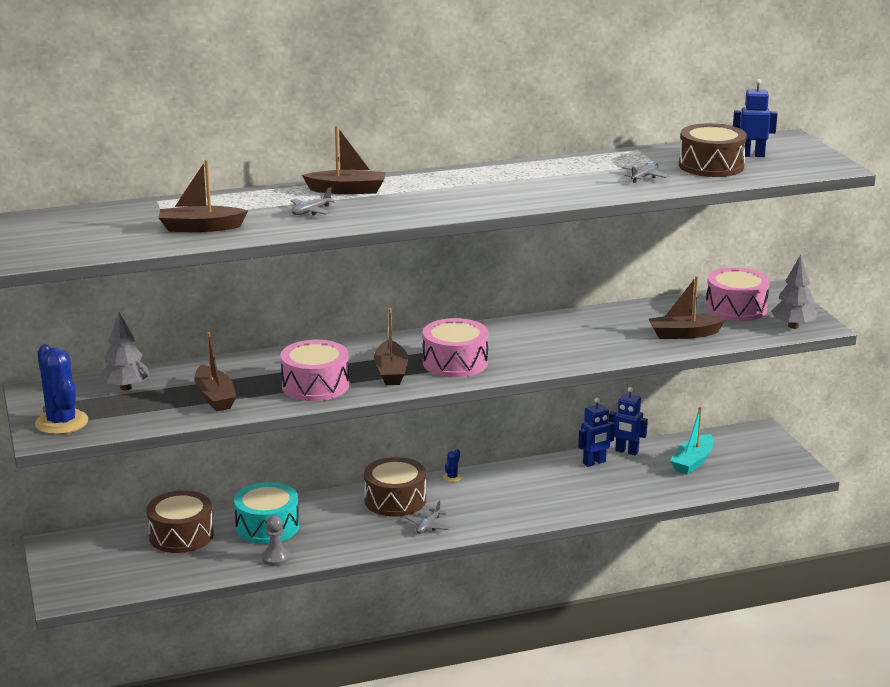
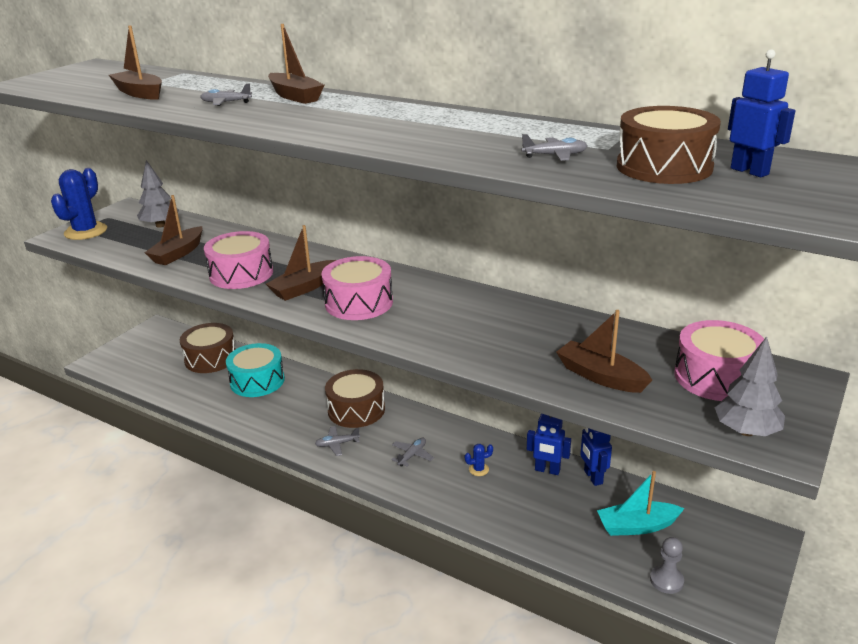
camera: 50 degrees right, 5 degrees up
(276, 558) = (218, 406): grey pawn -> grey pawn (666, 580)
(452, 477) = (422, 415): blue cactus -> blue cactus (478, 469)
(494, 502) = (412, 455): none -> grey plane

